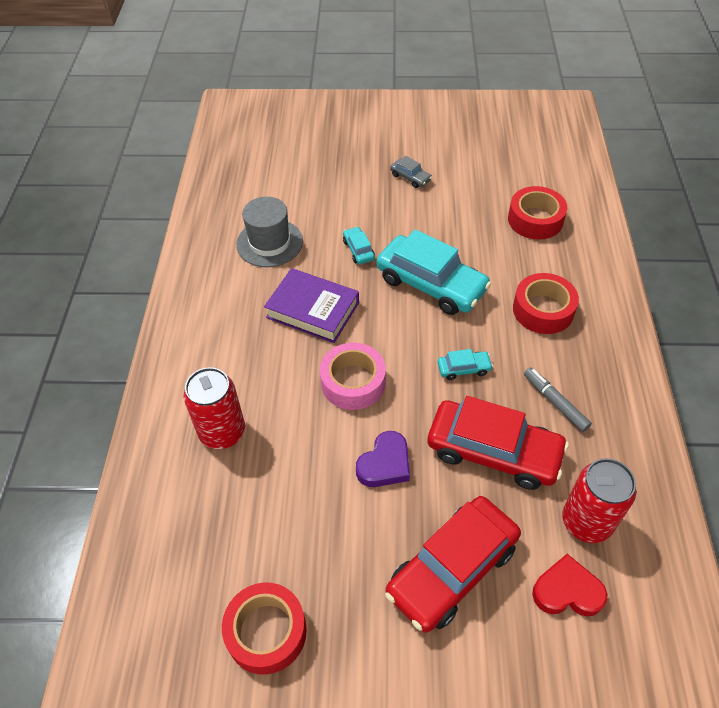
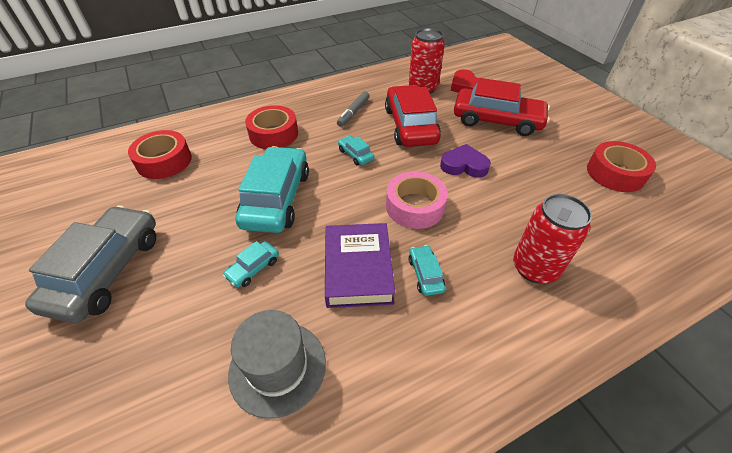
camera: 120 degrees left, 5 degrees down
(275, 350) = (425, 274): none -> turquoise car
(410, 177) = (107, 271): grey car -> grey car, size x2.30

